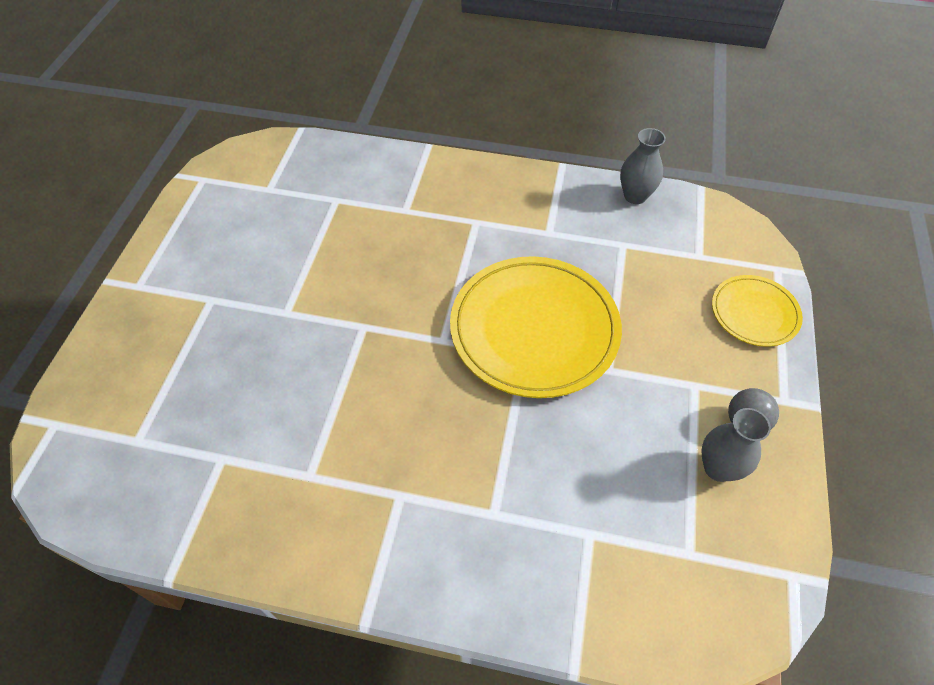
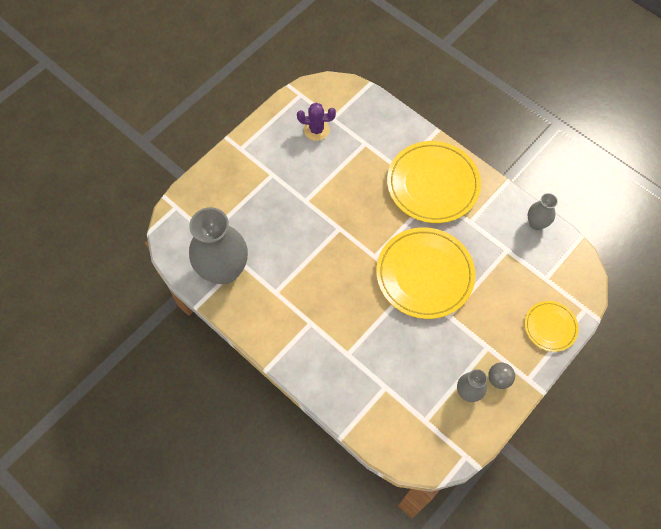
camera: 30 degrees right, 10 degrees up
(194, 486) = (224, 270): none -> grey vase
(252, 212) = (316, 130): none -> purple cactus
(466, 209) = (433, 184): none -> yellow plate

